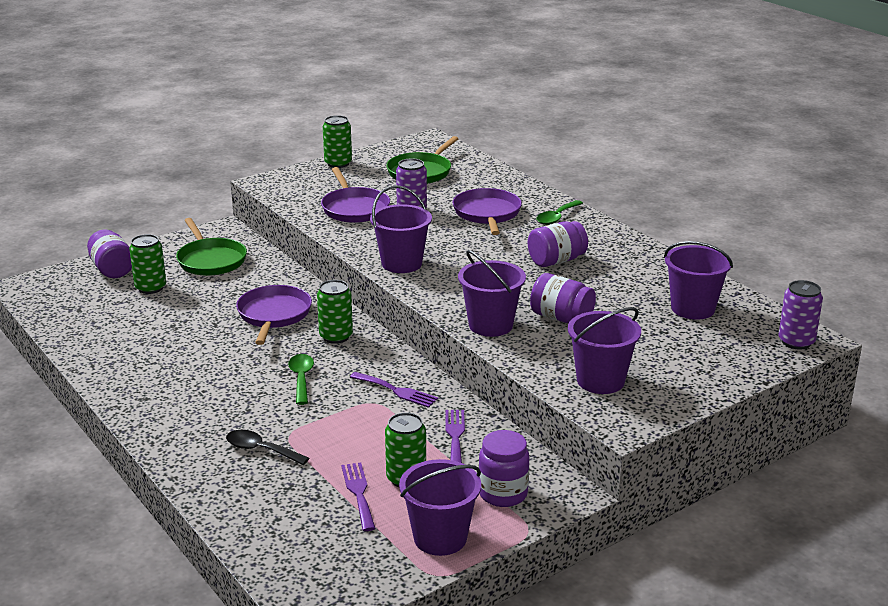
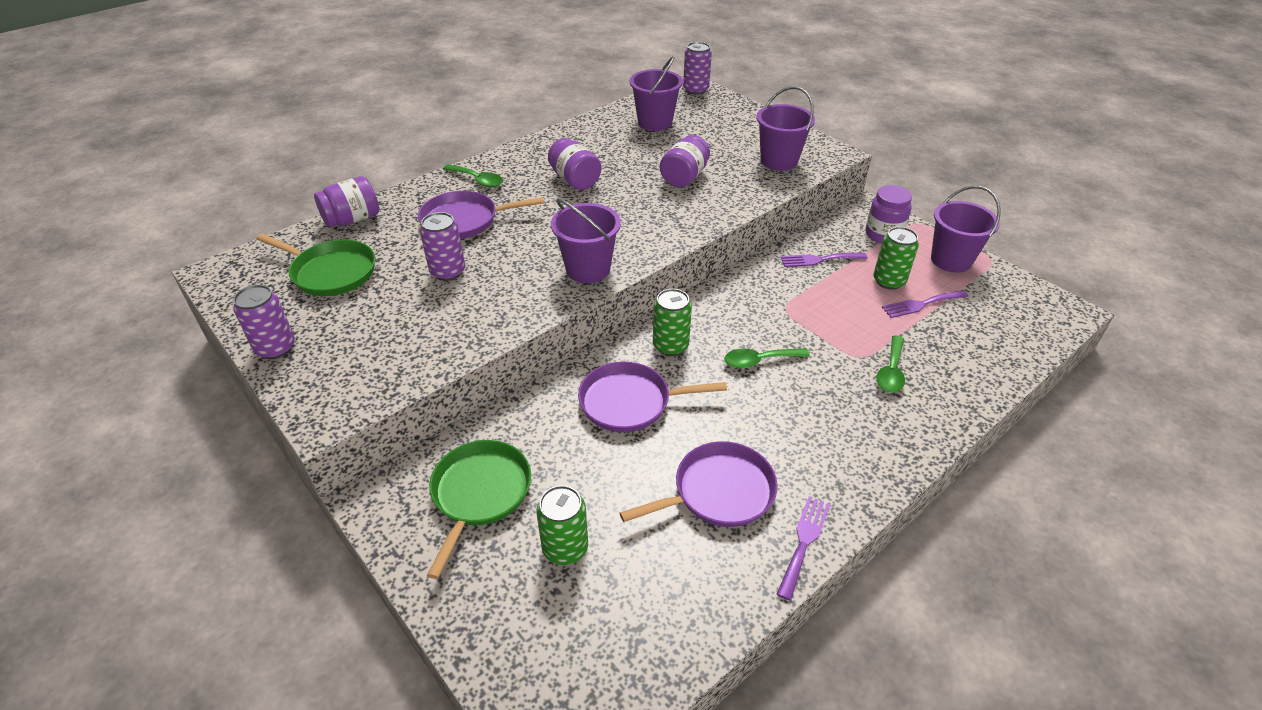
camera: 95 degrees left, 15 degrees up
(112, 269) = (504, 619): purple jar -> purple jar (352, 219)
(211, 260) = (480, 493): green pan -> green pan turned 45 degrees counterclockwise
(261, 450) = (891, 371): black spoon -> green spoon
(338, 163) = (275, 348): green can -> purple can
(354, 208) = (436, 317): purple pan -> purple pan (719, 492)
(396, 391) = (761, 296): purple fork -> purple fork (804, 542)
(490, 325) = (706, 211): purple bucket -> none

